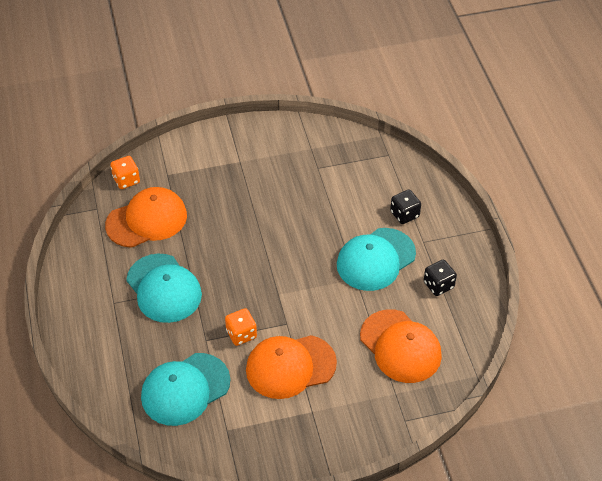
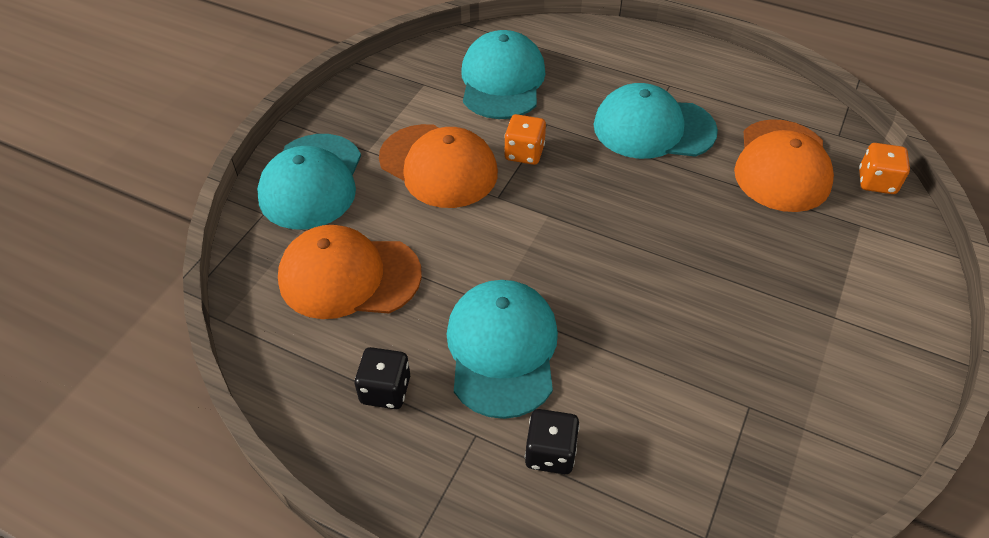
camera: 130 degrees right, 0 degrees up
(290, 366) = (438, 166): orange cap -> orange cap turned 105 degrees clockwise
(361, 418) = (311, 181): none -> turquoise cap

